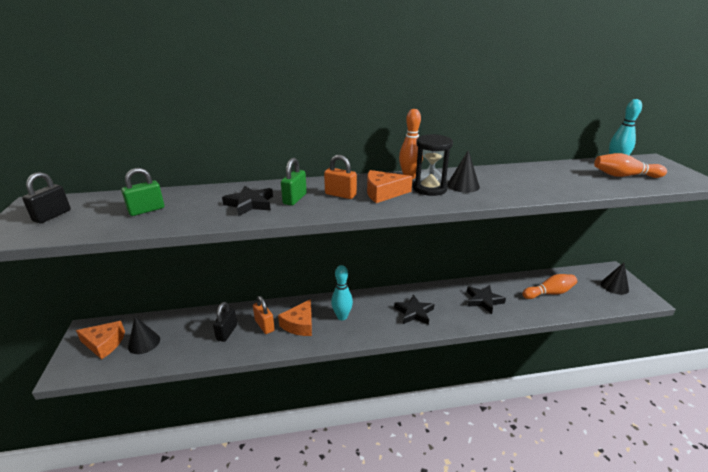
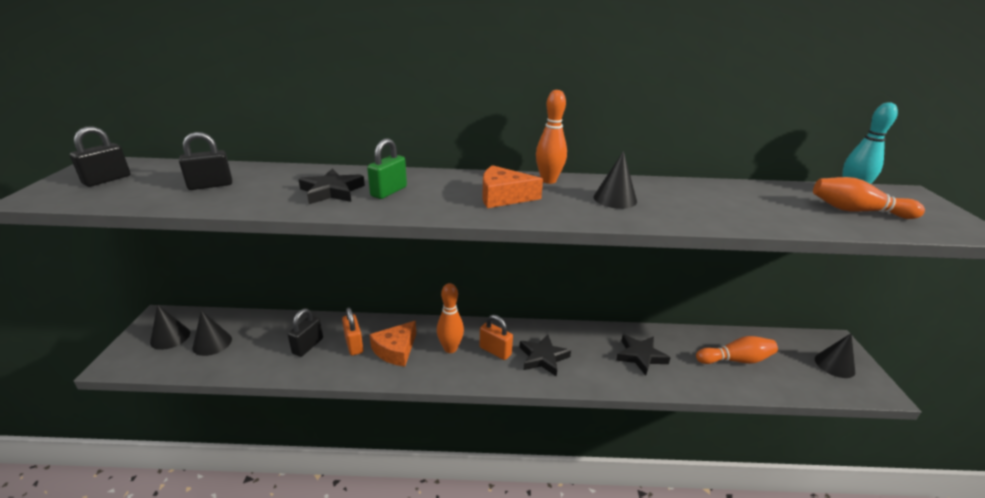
camera: 10 degrees right, 0 degrees up
(104, 344) = (170, 337): orange cheese -> black cone
(146, 210) = (210, 185): green padlock -> black padlock
(340, 195) = (448, 193): orange padlock -> orange padlock (495, 351)
(342, 316) = (450, 348): turquoise bowling pin -> orange bowling pin
(429, 188) = (567, 198): black hourglass -> none

